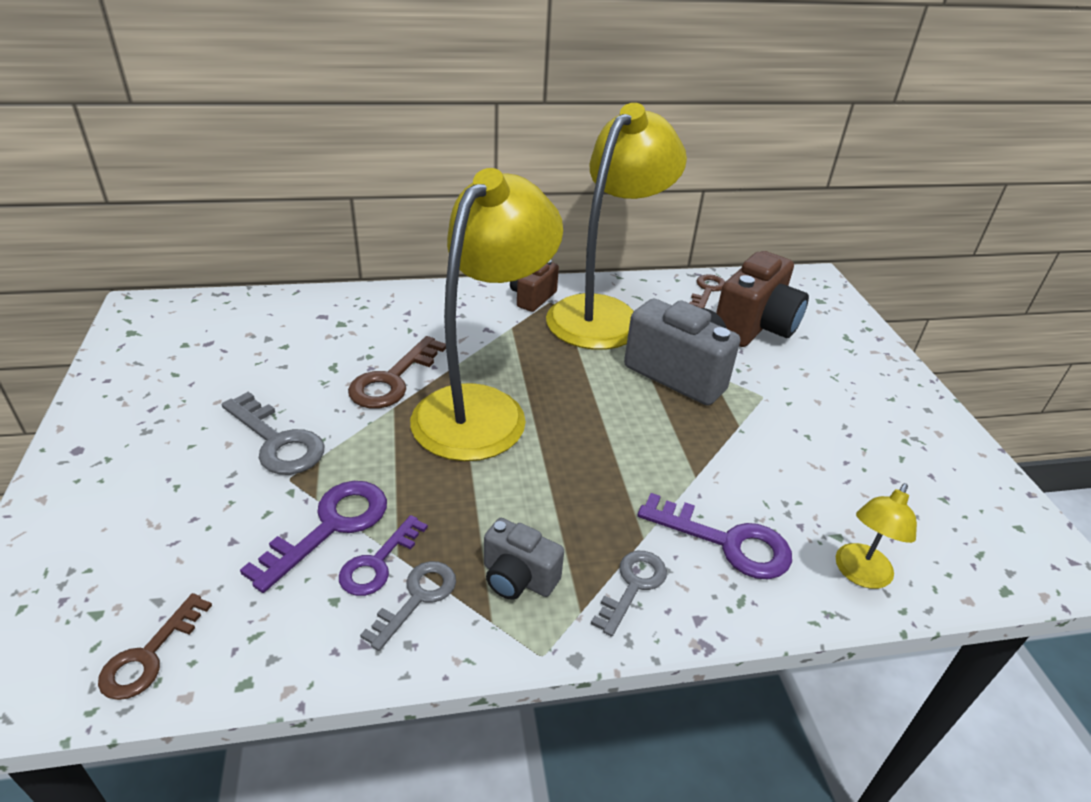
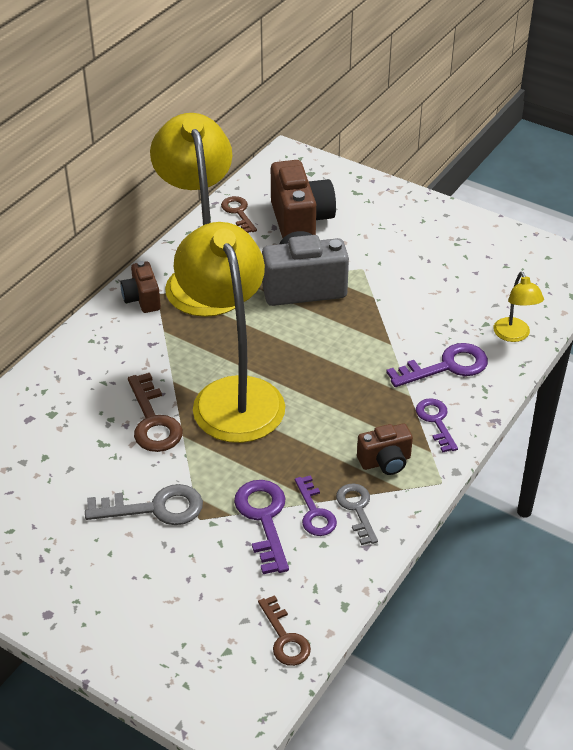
camera: 45 degrees left, 5 degrees up
(518, 578) = (385, 462): grey camera -> brown camera
(633, 586) = (436, 421): grey key -> purple key

